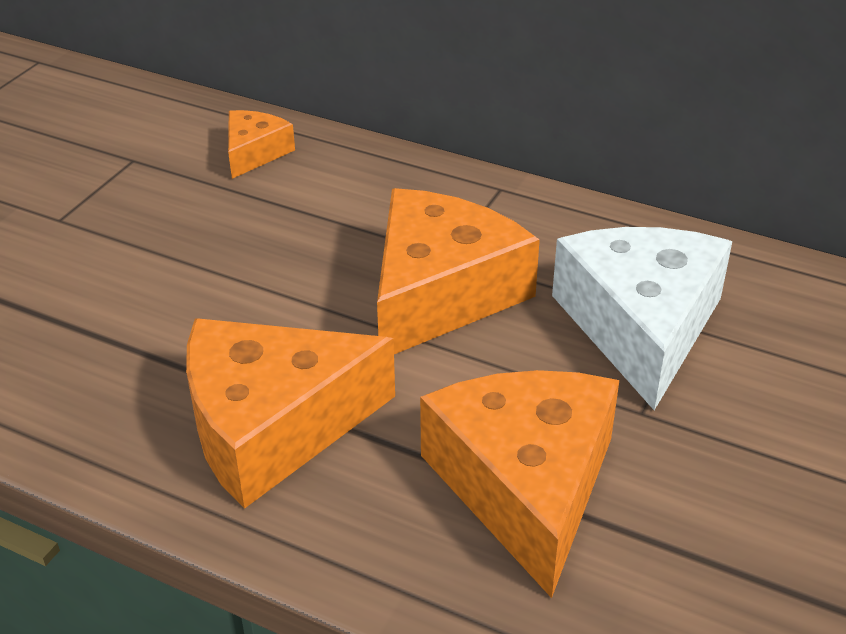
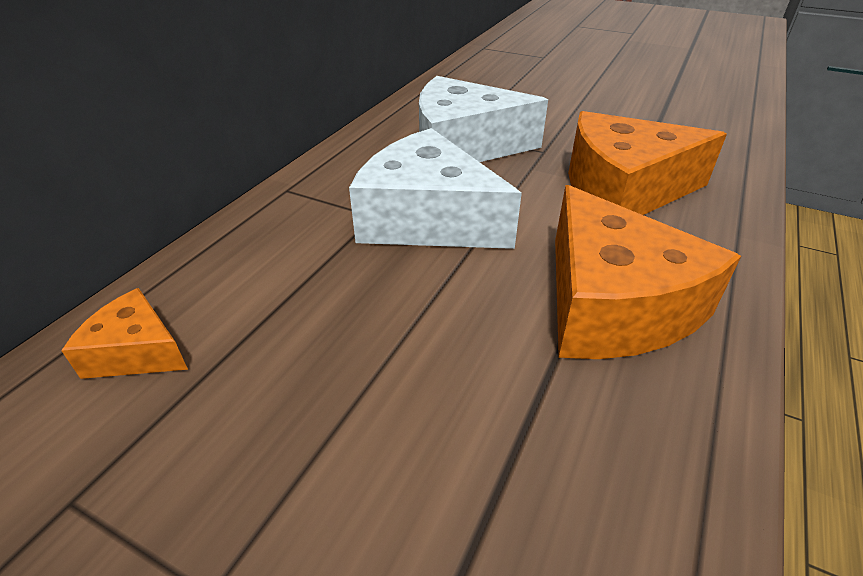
camera: 90 degrees left, 0 degrees up
(440, 293) = (427, 219): orange cheese -> white cheese

